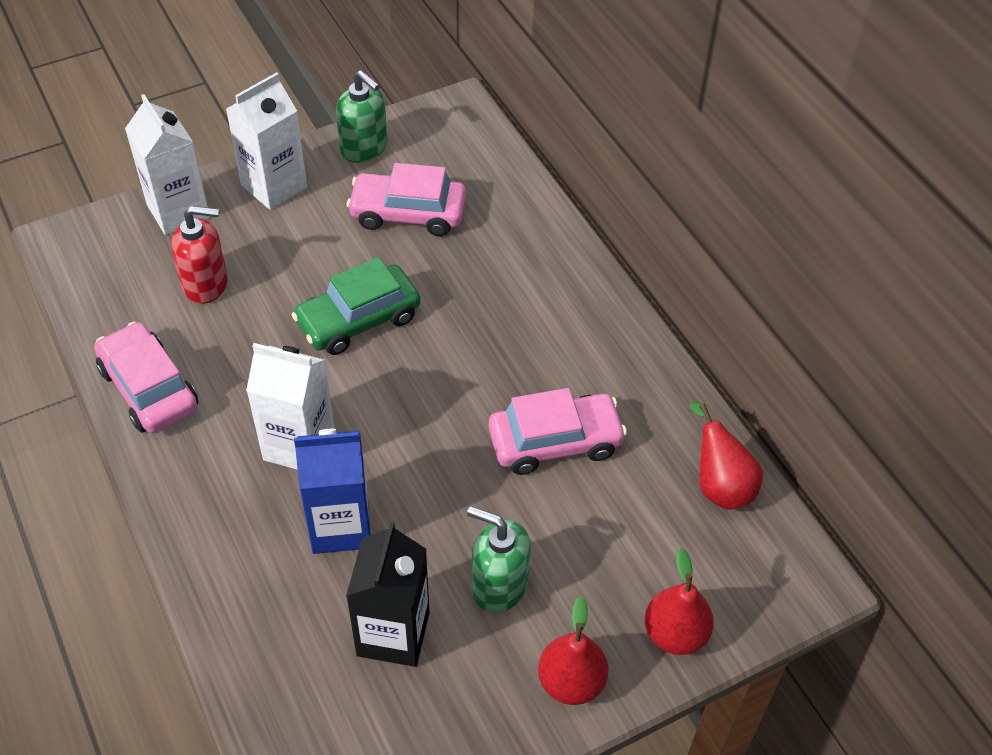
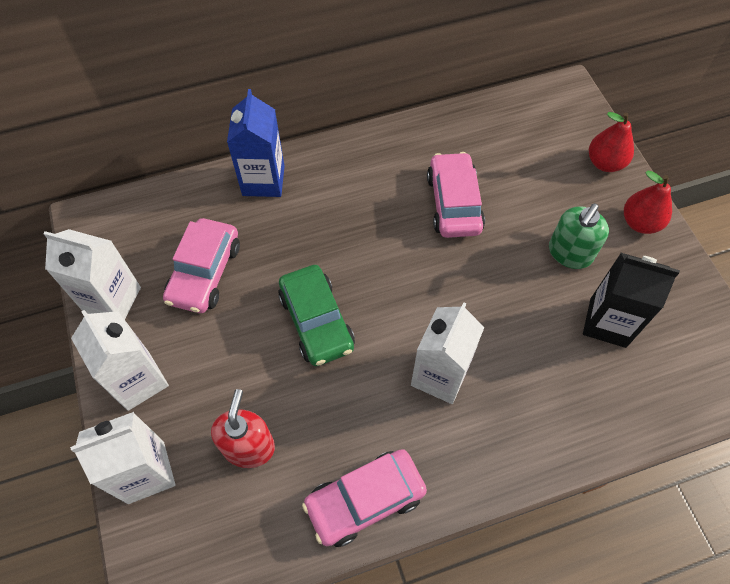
camera: 80 degrees left, 10 degrees up
(340, 526) = (517, 350): blue carton -> blue carton (263, 180)
(364, 148) = (112, 300): green soap dispenser -> white carton
(719, 485) = (497, 119): red pear -> none

